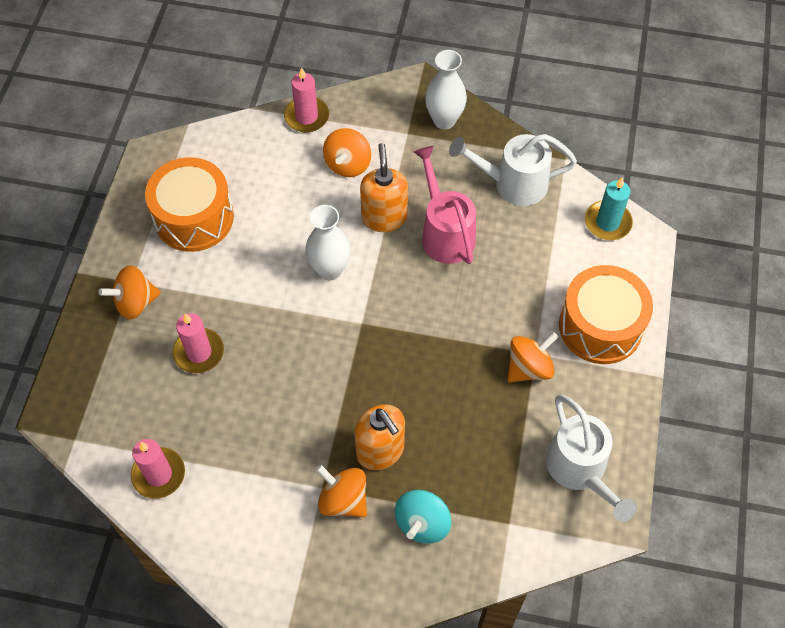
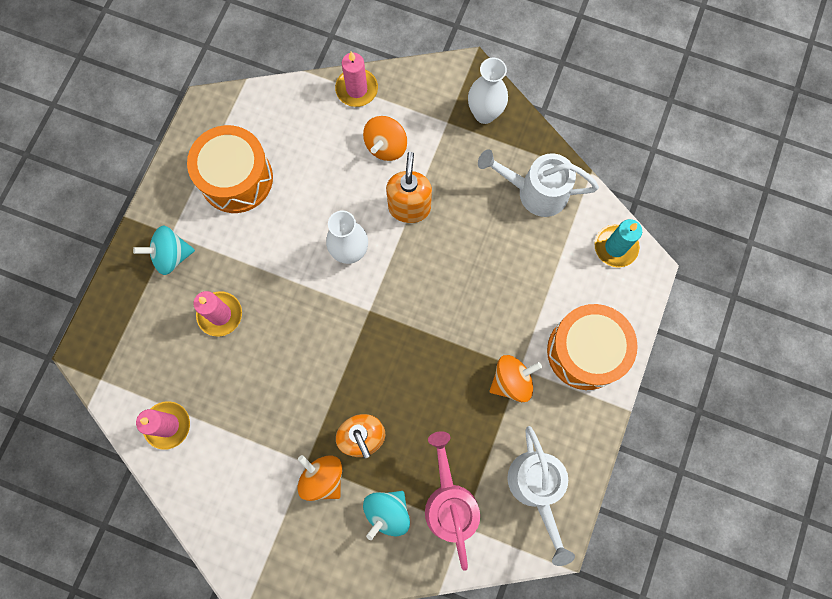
camera: 10 degrees right, 15 degrees up
(135, 303) = (171, 256): orange spinning top -> turquoise spinning top
(444, 232) = (462, 231): pink watering can -> pink watering can (449, 502)

